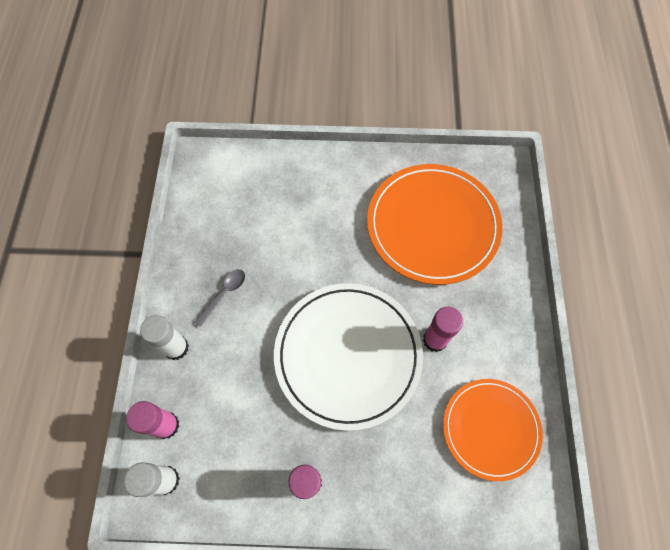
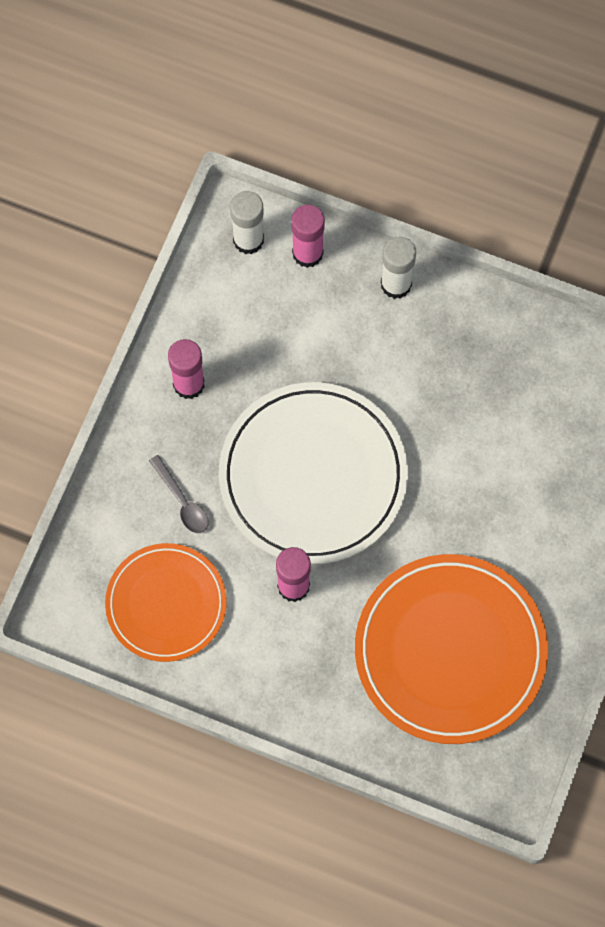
camera: 110 degrees right, 5 degrees up
(224, 294) = (446, 355): grey spoon -> grey spoon (182, 501)

